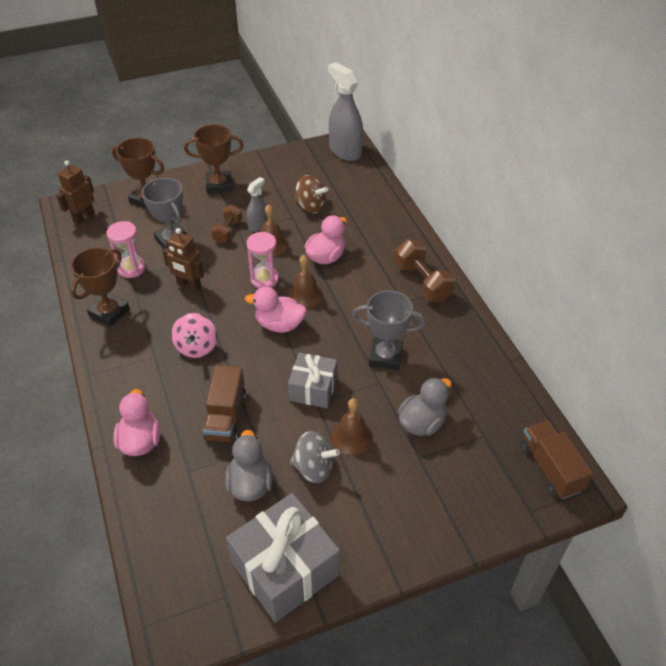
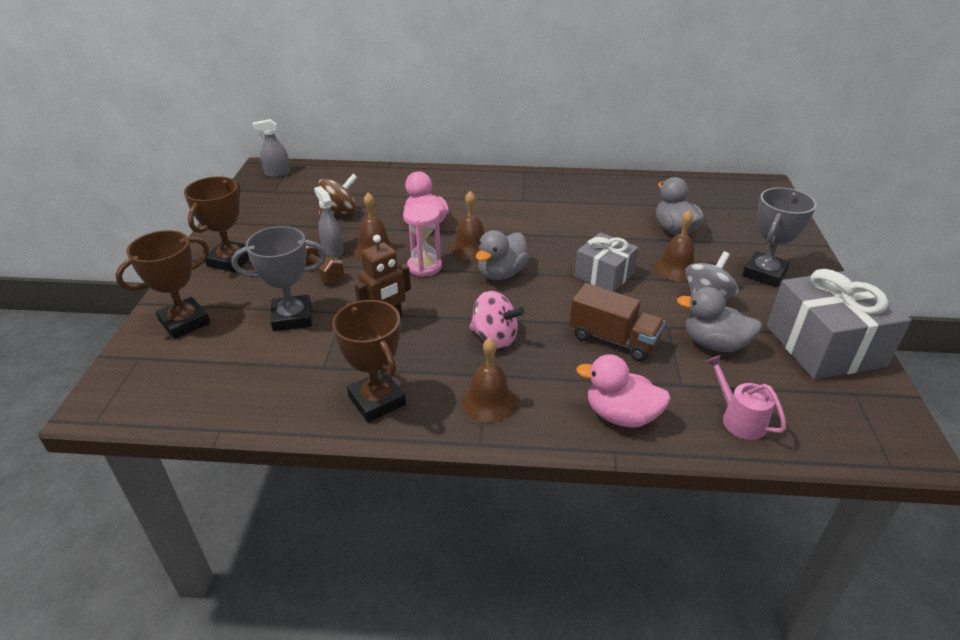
camera: 65 degrees left, 10 degrees down
(84, 217) = (150, 390): brown robot -> none
(128, 366) = (489, 402): none -> brown bell
(131, 268) = (309, 363): pink hourglass -> none
(162, 515) = (739, 419): none -> pink watering can
(279, 325) = (501, 273): pink duck -> grey duck
(345, 151) = (277, 173): grey spray bottle -> grey spray bottle, size x0.53
(385, 356) = (585, 226): grey trophy -> grey trophy (764, 273)
(422, 282) = (505, 185): brown dumbbell -> none
(550, 468) = (743, 190): brown truck -> none

